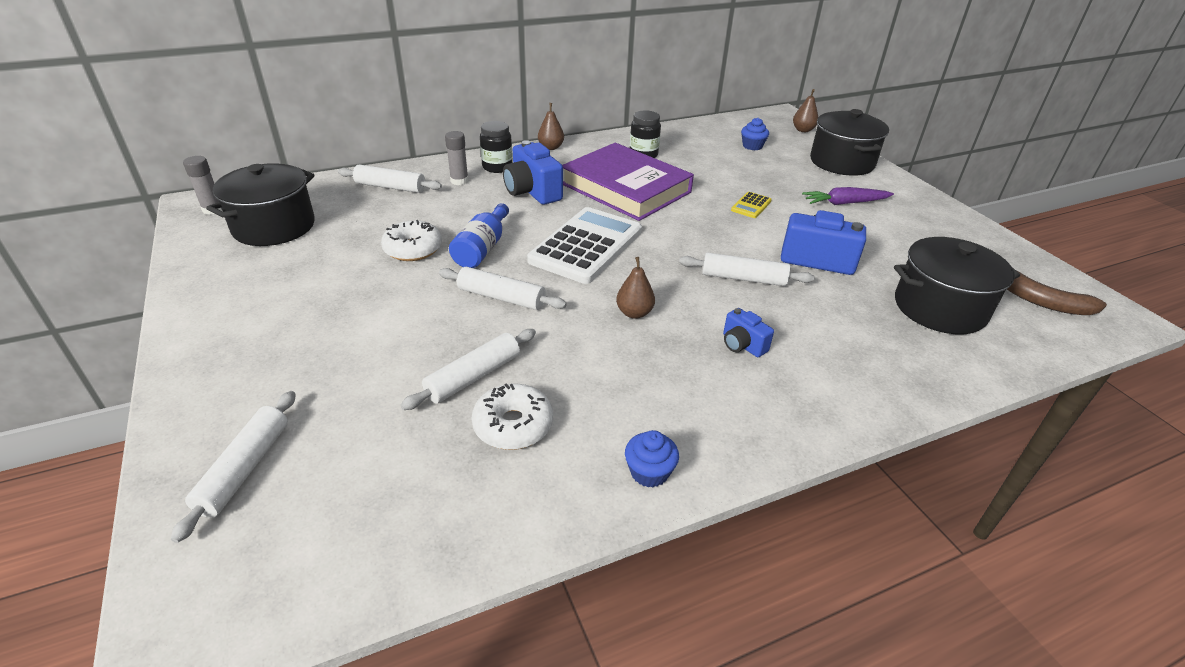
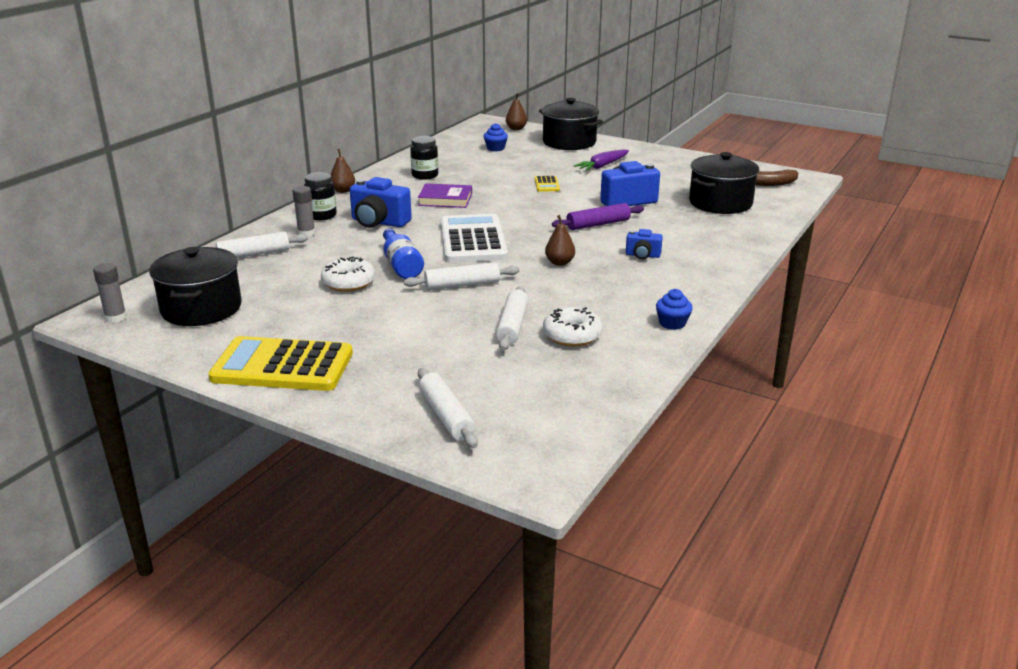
camera: 35 degrees left, 10 degrees down
(228, 320) = (282, 366): none -> yellow calculator
(625, 188) = (445, 199): purple book -> purple book, size x0.52
(743, 278) = (598, 224): white rolling pin -> purple rolling pin

